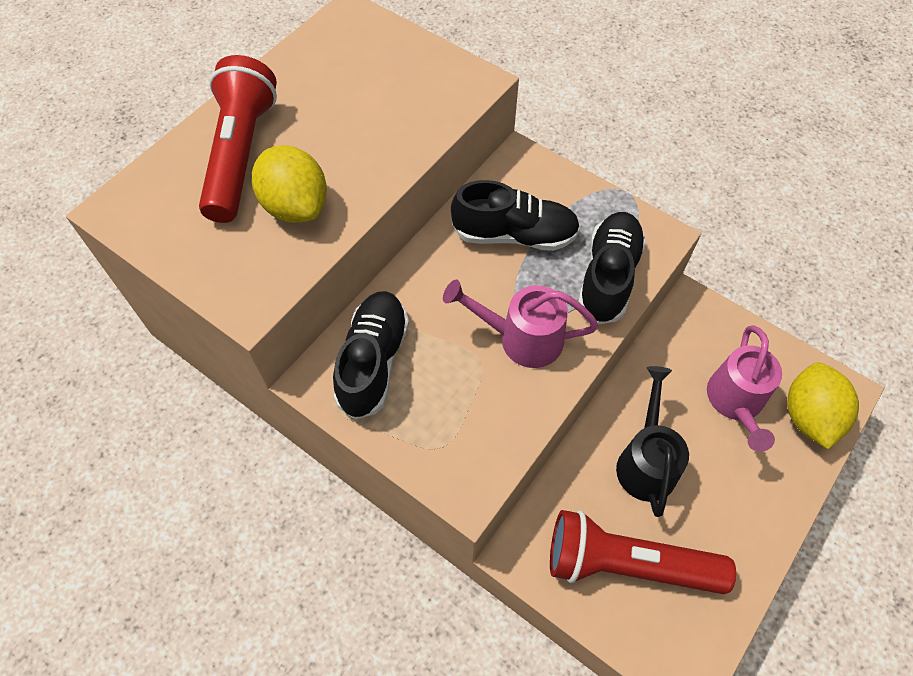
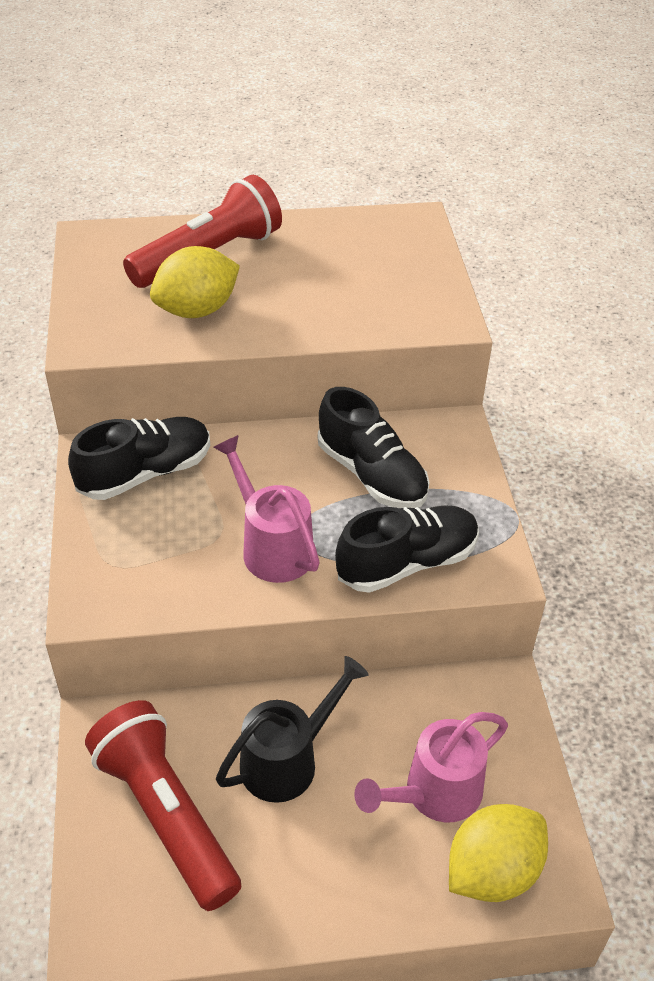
camera: 45 degrees right, 15 degrees down
(295, 206) = (197, 310): yellow lemon -> yellow lemon turned 45 degrees clockwise

